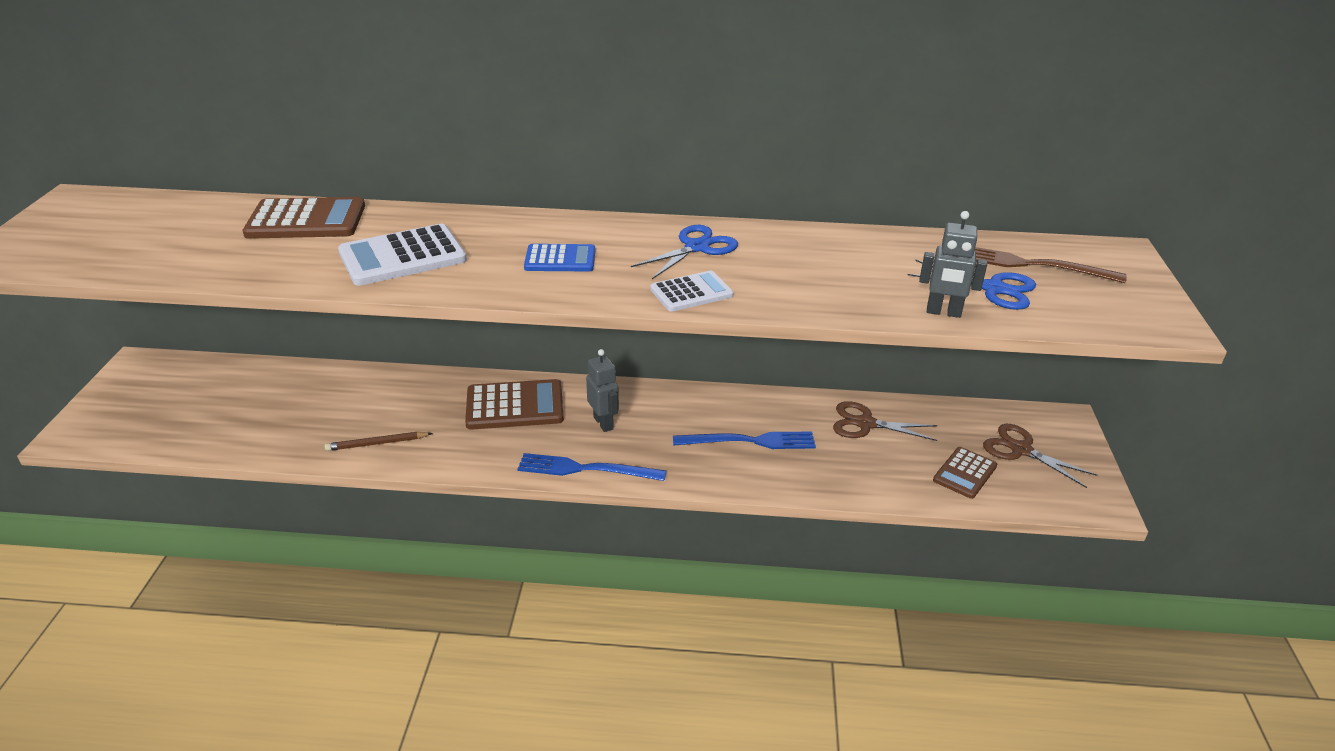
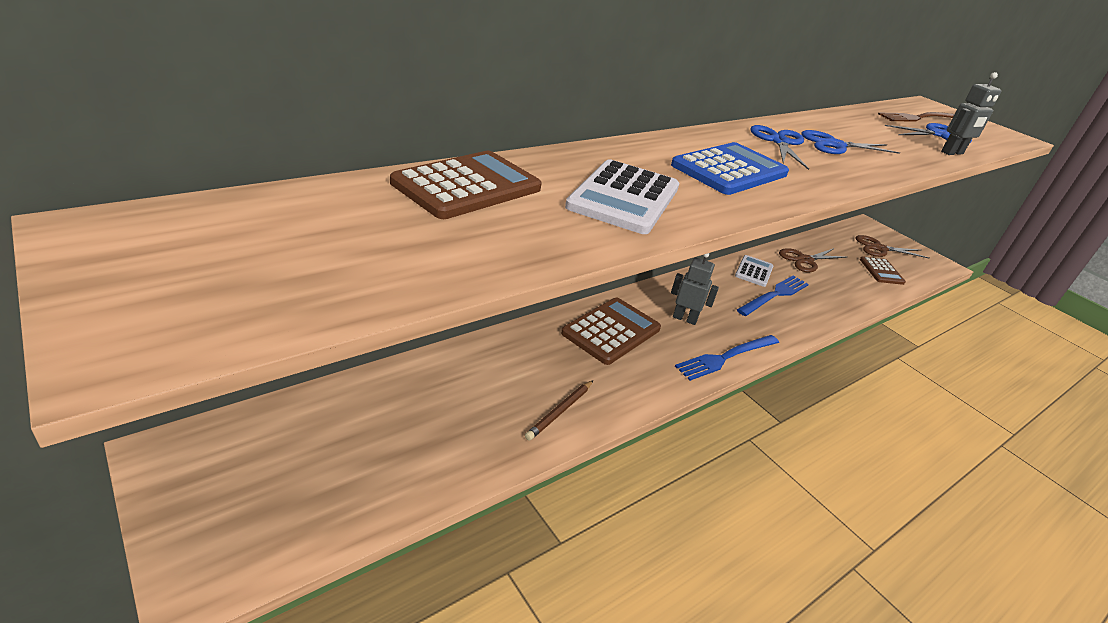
camera: 45 degrees left, 0 degrees up
(560, 259) = (729, 170): blue calculator -> blue calculator, size x1.64
(691, 292) = (842, 173): white calculator -> white calculator (754, 271)
(767, 265) = (834, 145): none -> blue scissors

